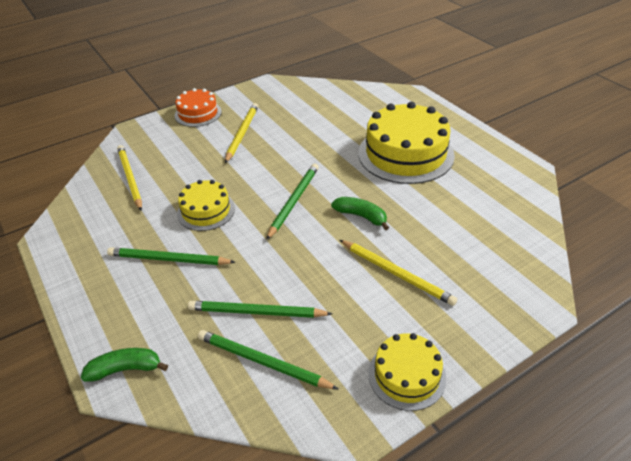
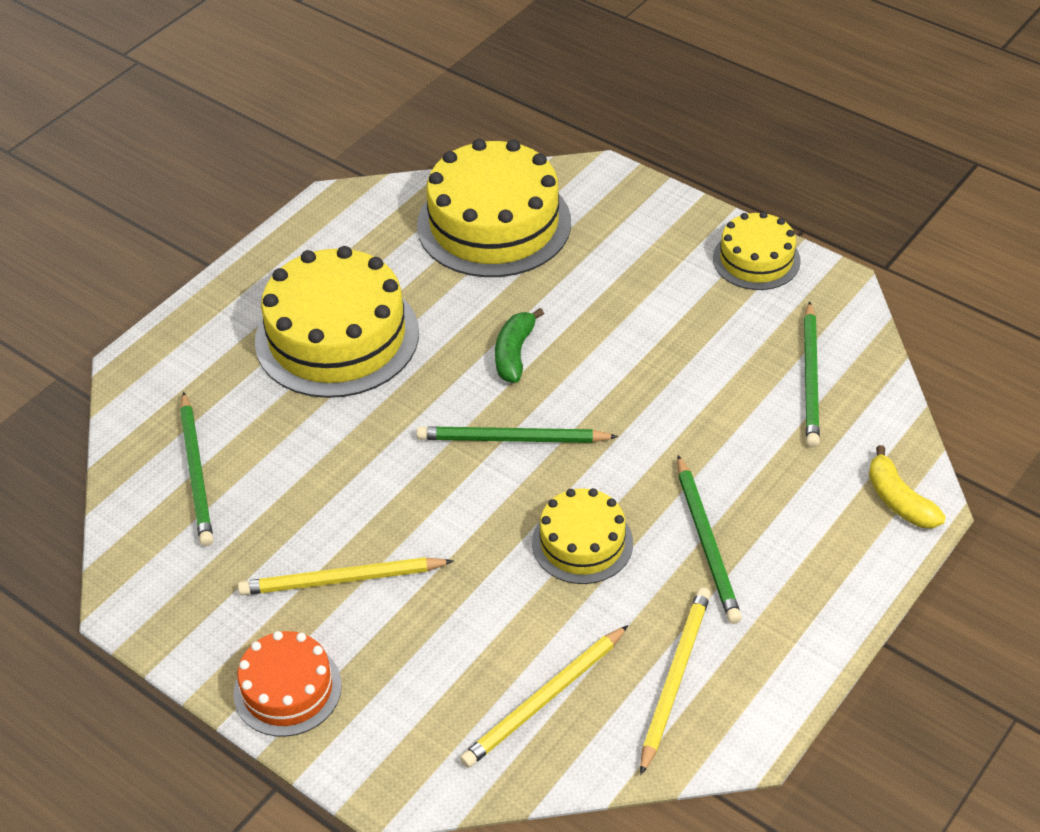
camera: 110 degrees left, 5 degrees up
(126, 369) = (898, 500): green banana -> yellow banana
(257, 312) = (745, 407): green pencil -> green pencil (196, 471)
(396, 273) = (611, 296): yellow pencil -> yellow pencil (674, 679)
(491, 233) = (494, 224): none -> yellow cake

